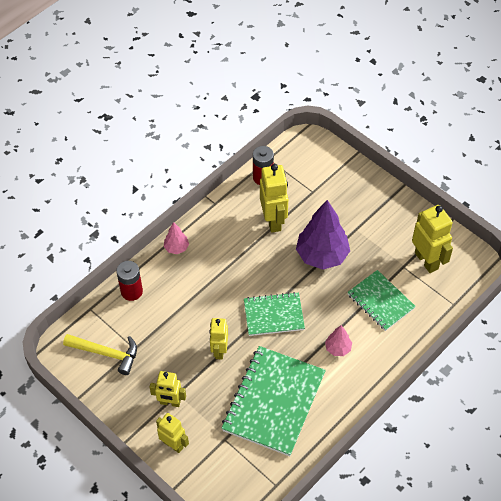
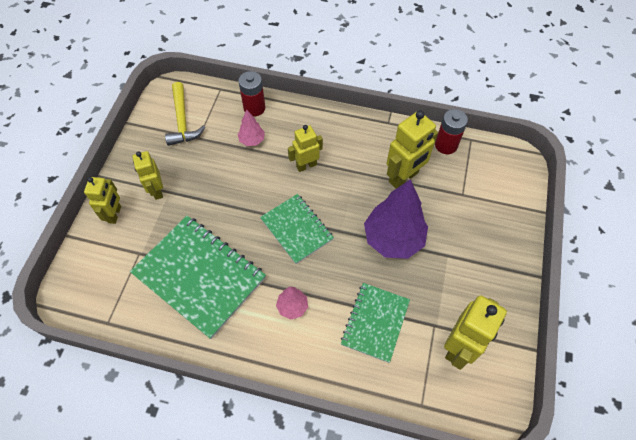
camera: 60 degrees right, 5 degrees up
(176, 248) = (320, 117): pink tree -> pink tree (252, 140)
(219, 350) = (231, 203): yellow robot -> yellow robot (306, 165)
(273, 402) = (199, 276): green notebook -> green notebook turned 45 degrees clockwise

